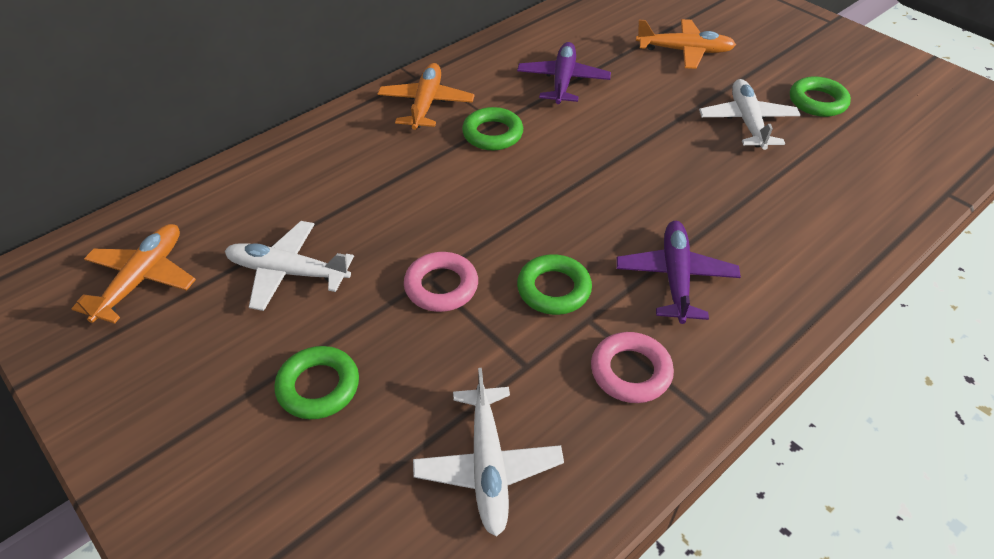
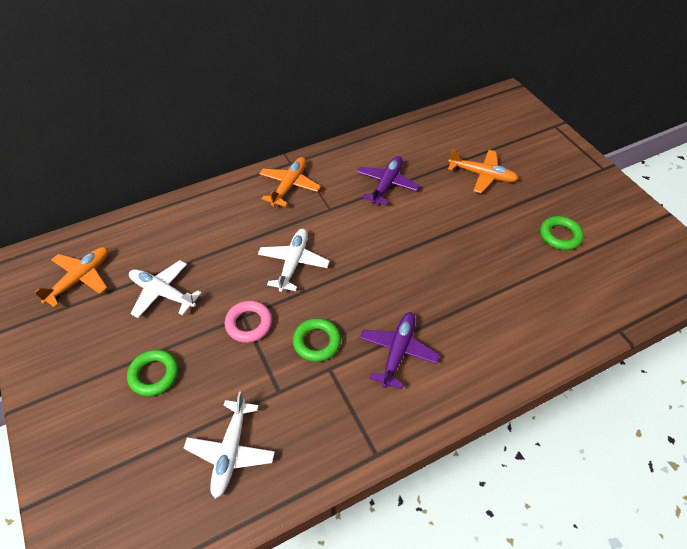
camera: 15 degrees right, 5 degrees up
(492, 134) = (323, 217): green ring -> none
(630, 372) = (340, 411): pink ring -> none
(747, 122) = (500, 243): white plane -> white plane (293, 263)

